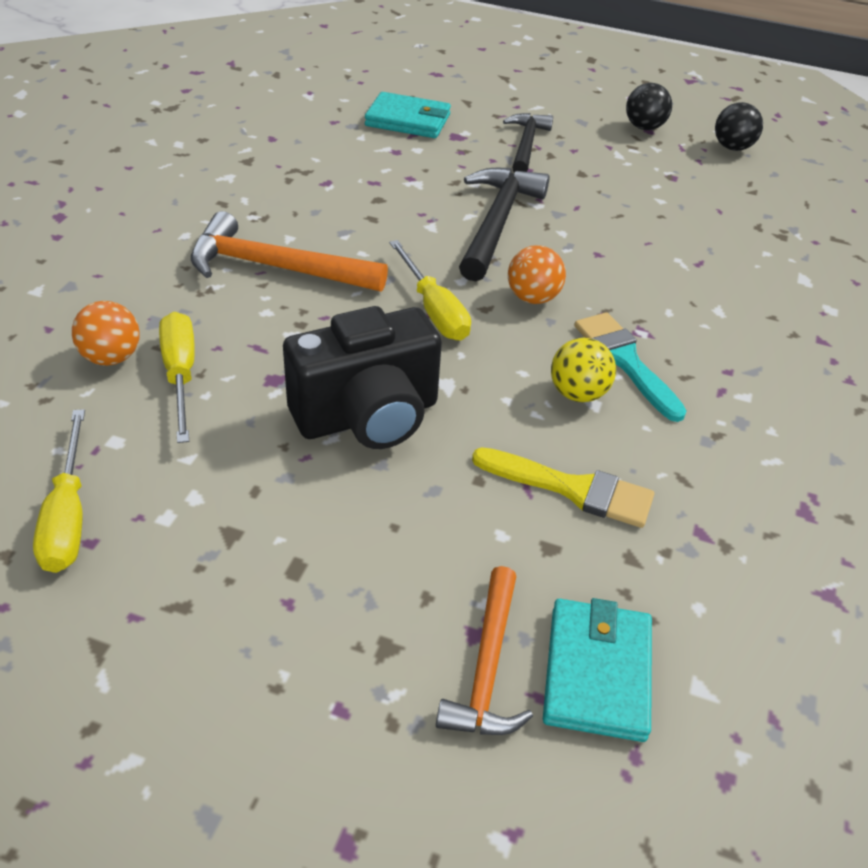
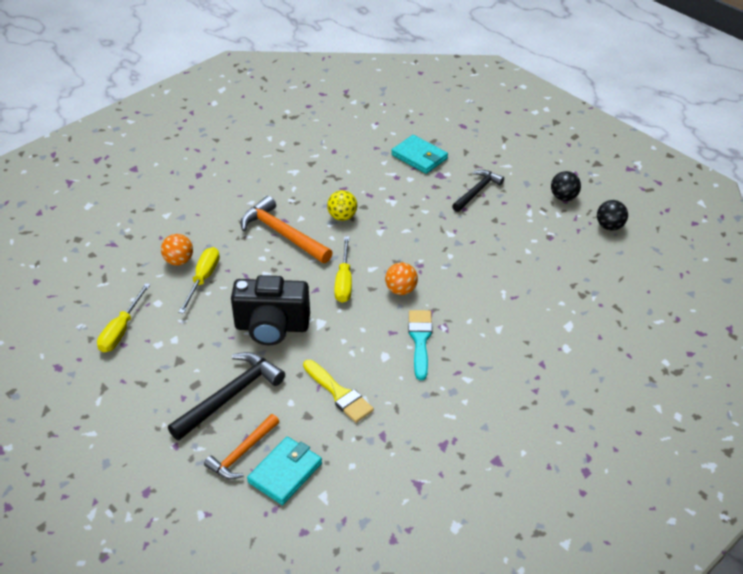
camera: 30 degrees right, 0 degrees up
(497, 223) = (418, 239): black hammer -> black hammer (230, 396)
(578, 393) = (381, 349): yellow ball -> yellow ball (342, 216)

